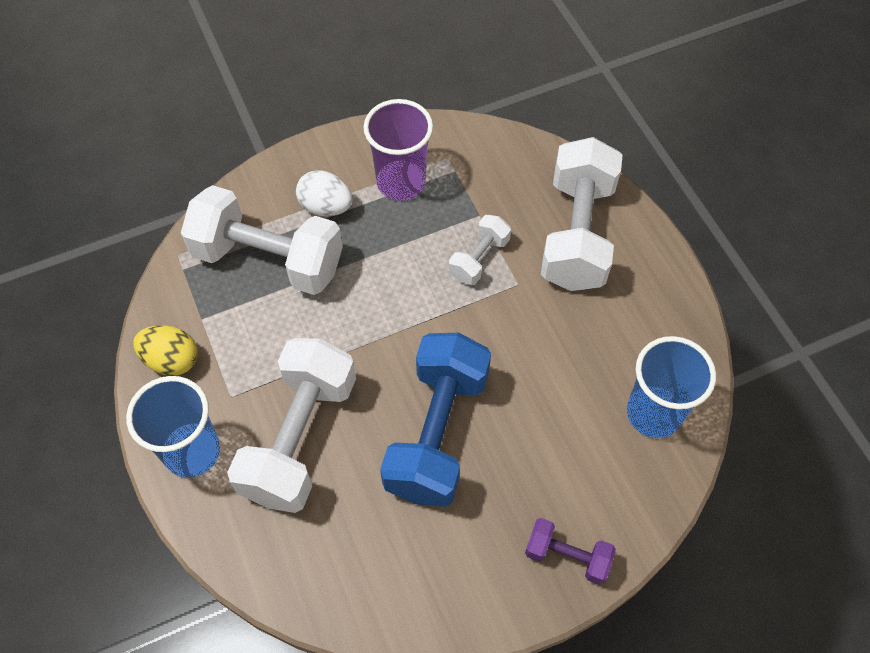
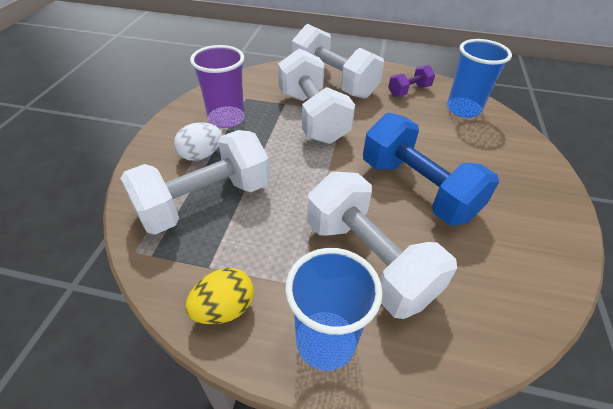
camera: 55 degrees left, 15 degrees down
(479, 259) = (312, 117): white dumbbell -> white dumbbell, size x2.04
(567, 556) = (539, 178): purple dumbbell -> purple dumbbell (409, 91)

